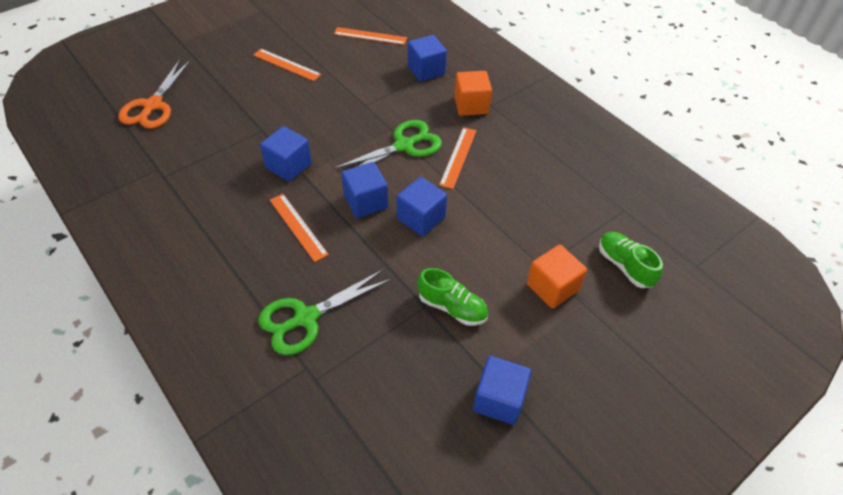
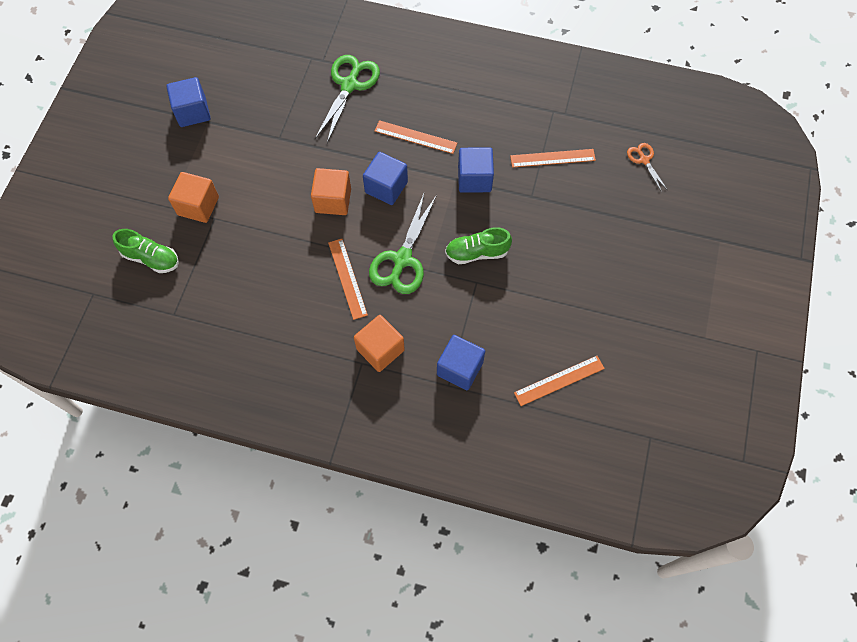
camera: 145 degrees right, 15 degrees up
(153, 106) = (644, 160): orange scissors -> orange scissors, size x0.53
(287, 64) = (594, 281): orange ruler -> orange ruler (552, 158)
(421, 218) = (333, 200): blue cube -> orange cube
(452, 307) = (260, 148): green shoe -> green shoe (477, 253)

